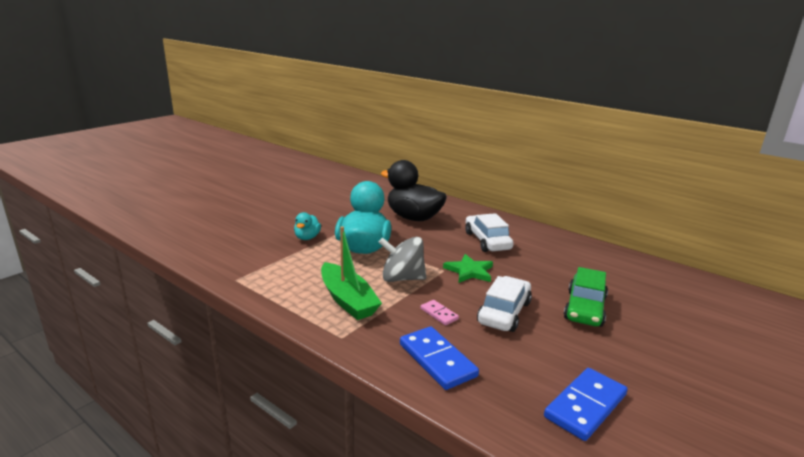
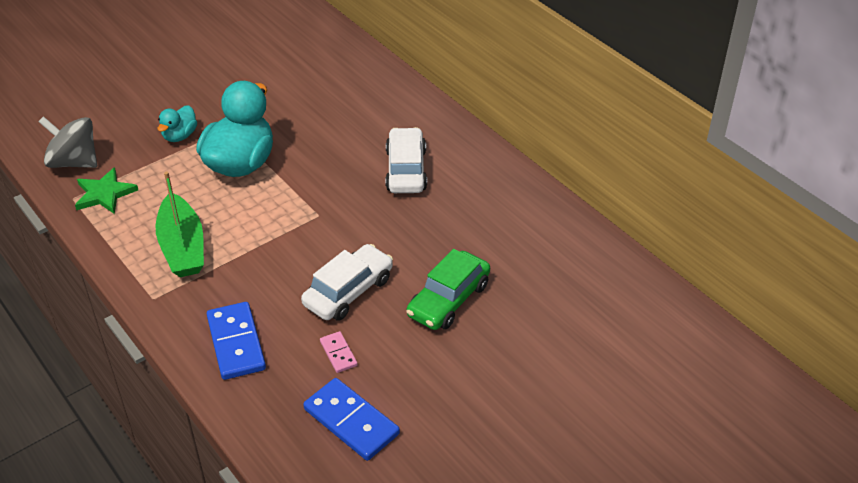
camera: 15 degrees right, 20 degrees up
(402, 278) = (261, 222): grey spinning top -> grey spinning top (74, 162)
(413, 218) = (334, 112): black duck -> none
(439, 314) = (273, 282): pink domino -> pink domino (338, 353)
(469, 271) = (349, 221): green star -> green star (104, 194)
(585, 406) = (351, 422): blue domino -> blue domino turned 75 degrees clockwise

